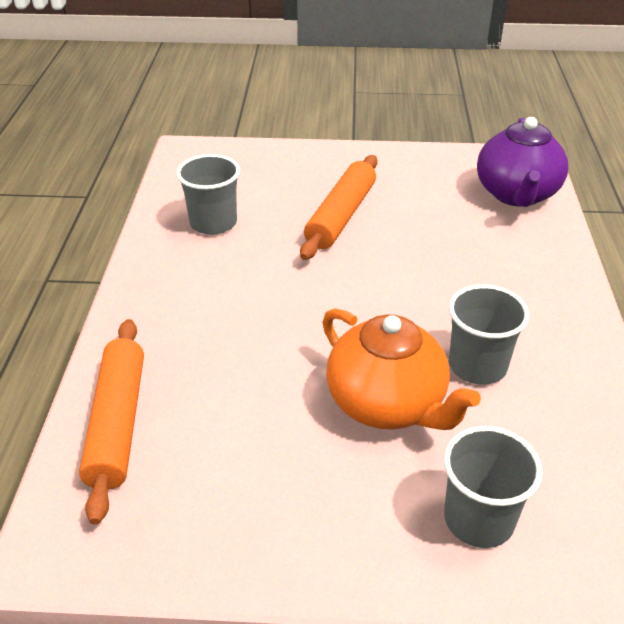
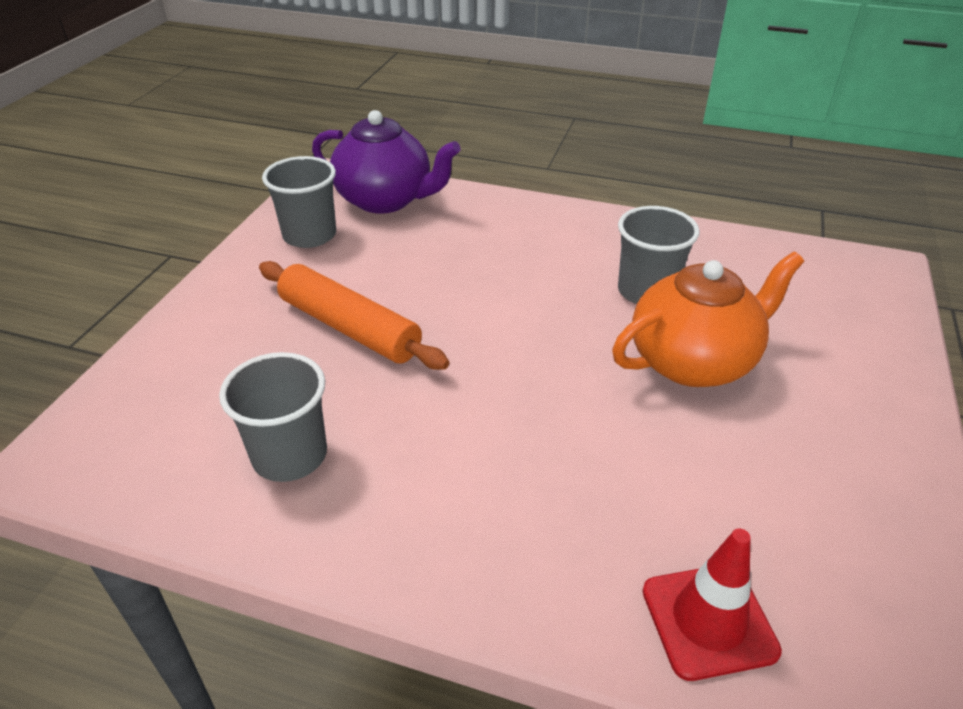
camera: 75 degrees left, 0 degrees up
(118, 423) = (708, 620): orange rolling pin -> red traffic cone
(478, 519) = (839, 339): grey cup -> grey cup (309, 235)

